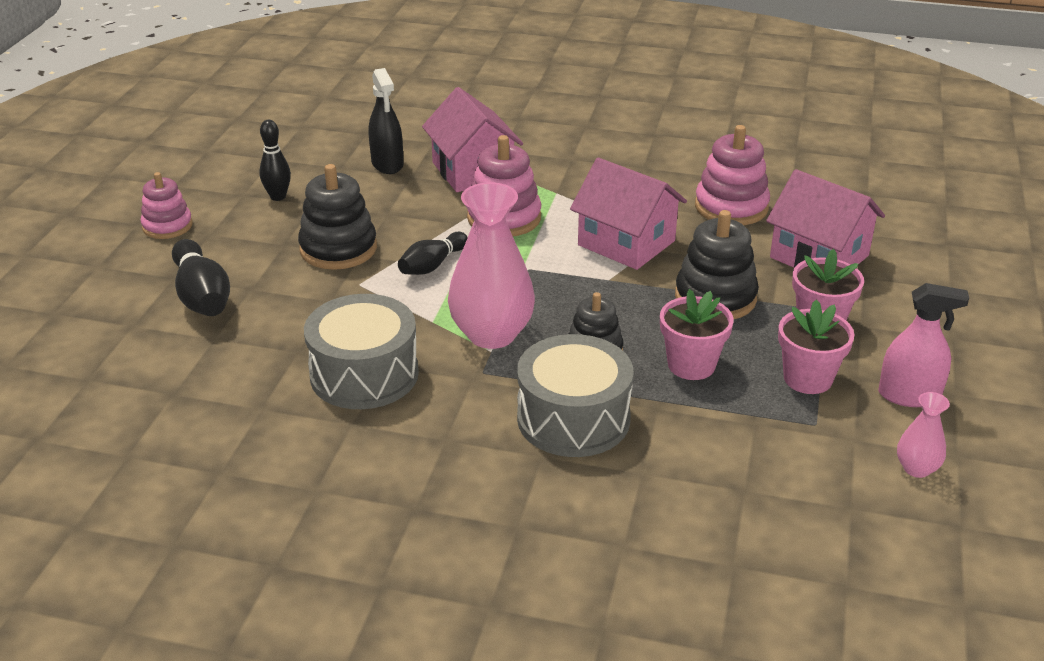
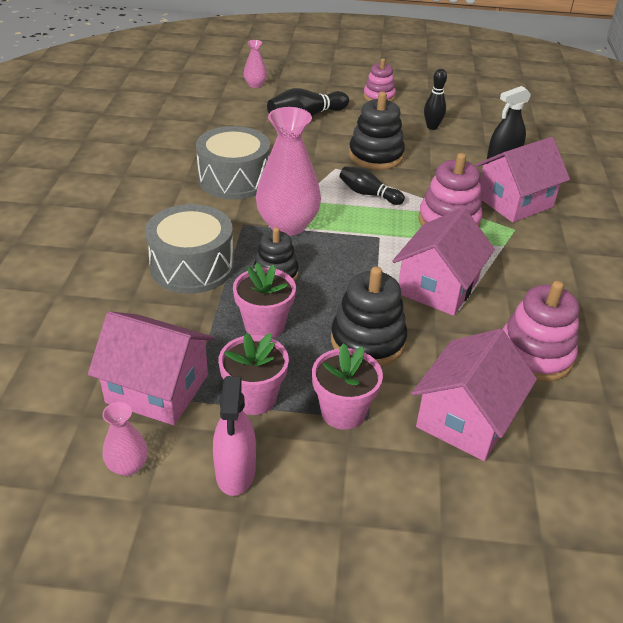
camera: 80 degrees right, 5 degrees up
(59, 338) = (255, 85): none -> pink vase
(802, 448) = (157, 389): none -> pink house

